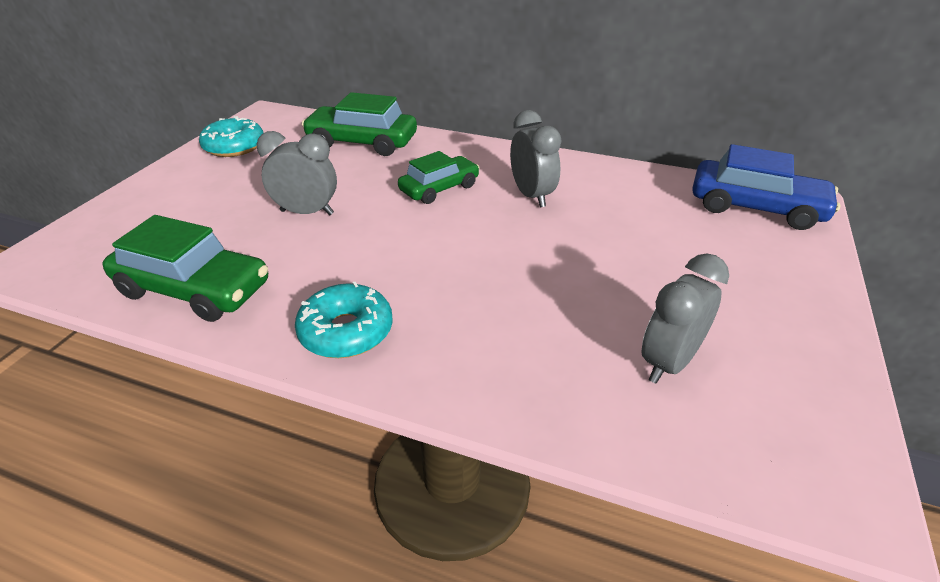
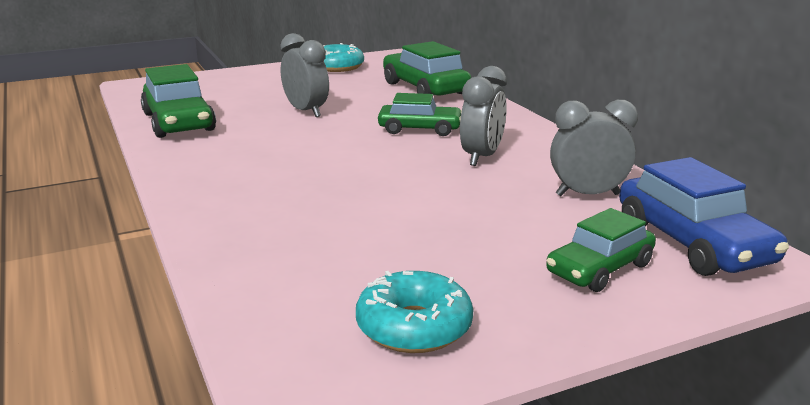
camera: 45 degrees right, 15 degrees down
(346, 331) = (206, 169): turquoise donut -> turquoise donut (414, 327)
(668, 362) = (353, 275): grey clock -> grey clock (587, 195)
(759, 256) = (600, 269): none -> green car

